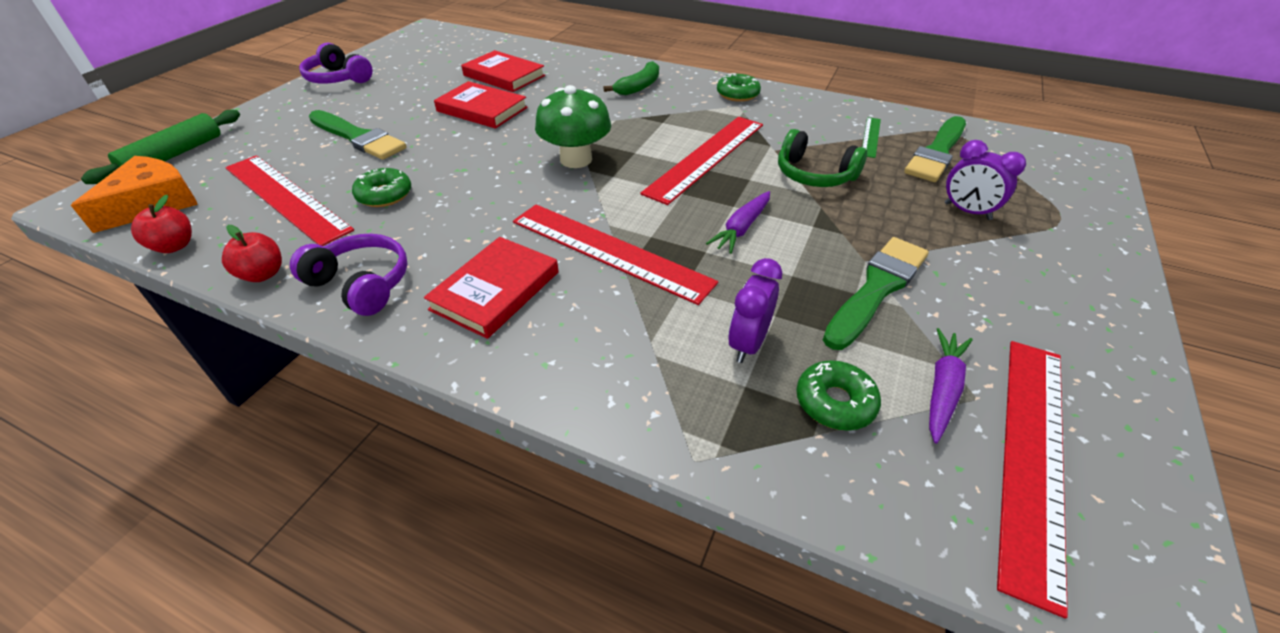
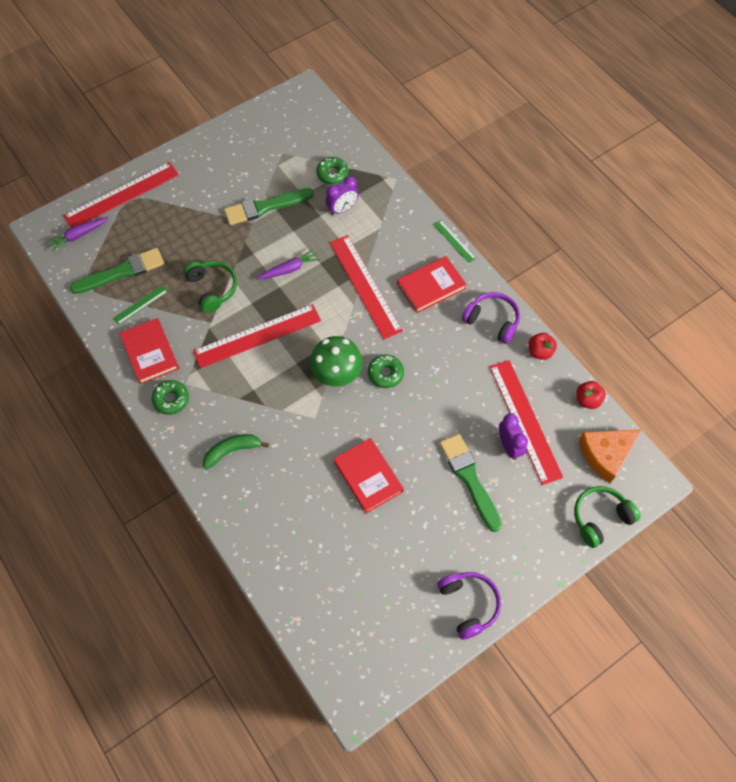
camera: 150 degrees left, 20 degrees up
(174, 155) = (600, 518): green rolling pin -> green headphones
(361, 284) = (492, 321): purple headphones -> purple headphones turned 150 degrees clockwise
(384, 195) = (466, 394): green donut -> green donut (385, 373)
(483, 381) = (454, 241): none -> green ruler
(504, 75) = (326, 531): red book -> red book (150, 353)
(942, 389) = (290, 161): purple carrot -> purple carrot (78, 235)
(967, 211) = (168, 225): purple clock -> purple clock (509, 446)
(1033, 455) = (288, 131): red ruler -> red ruler (121, 195)

